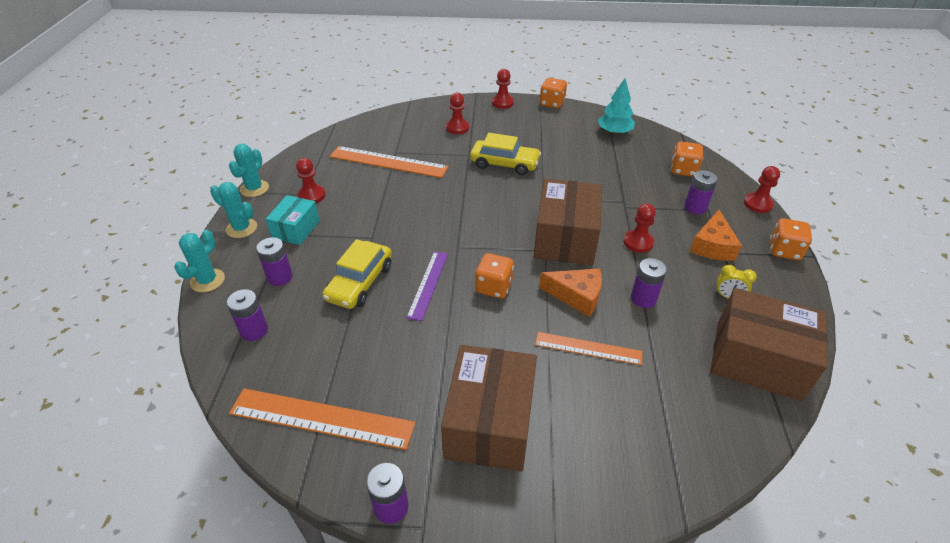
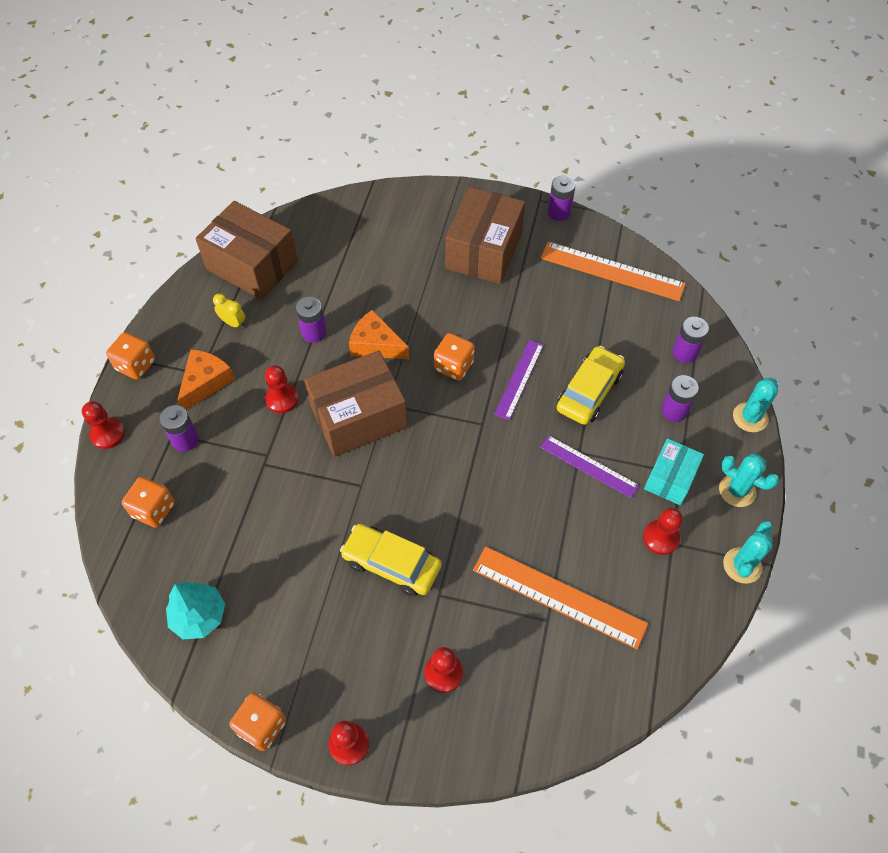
camera: 170 degrees left, 15 degrees up
(363, 229) = (589, 466): none -> purple ruler
(565, 238) = (358, 417): brown box -> brown box turned 45 degrees clockwise
(588, 348) = (387, 294): orange ruler -> none

